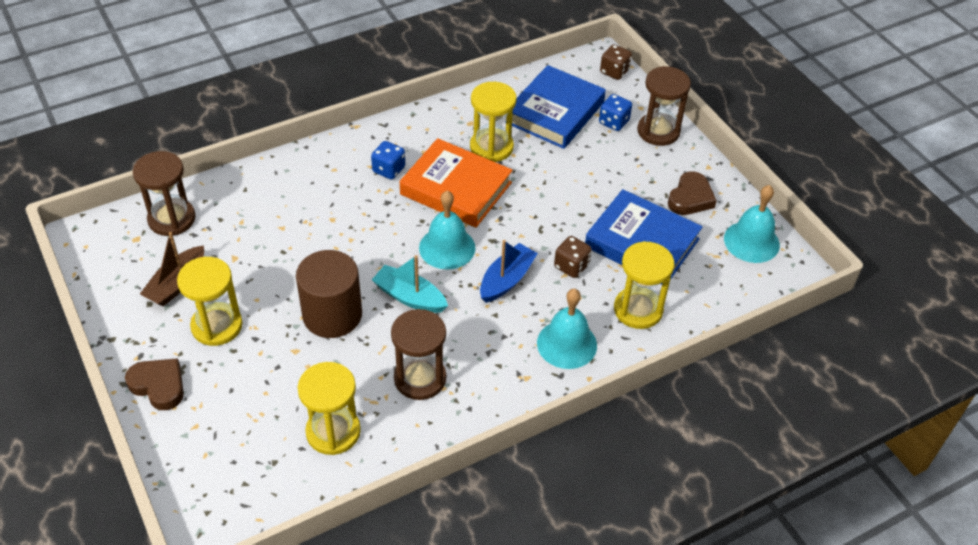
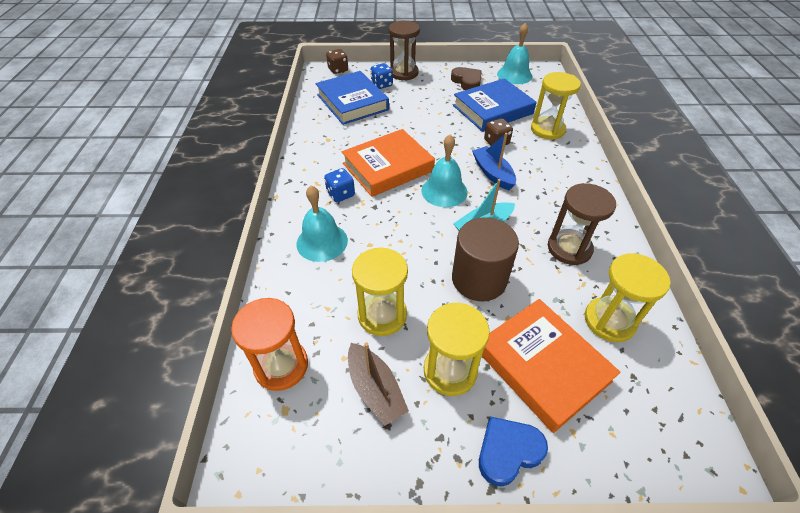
camera: 60 degrees left, 0 degrees up
(158, 386) = (508, 451): brown heart -> blue heart
(171, 219) = (281, 366): brown hourglass -> orange hourglass
(253, 389) = (542, 366): none -> orange book
(491, 147) = (361, 138): yellow hourglass -> yellow hourglass (382, 315)
(567, 344) = (564, 167): turquoise bell -> turquoise bell (322, 242)

